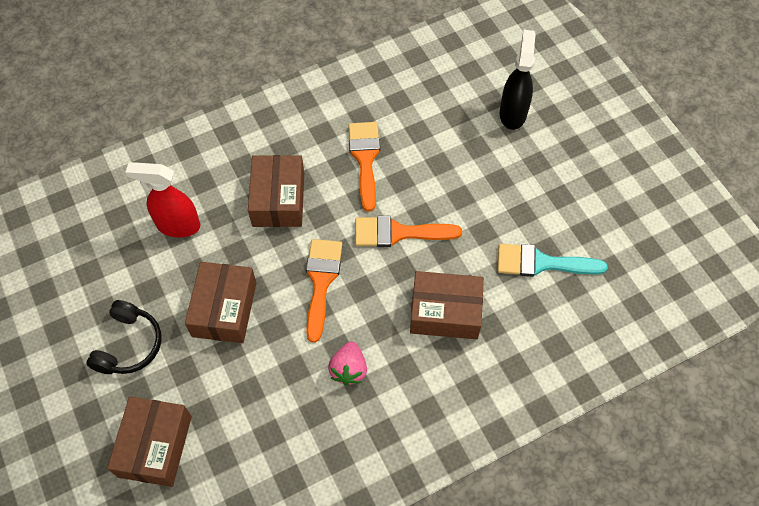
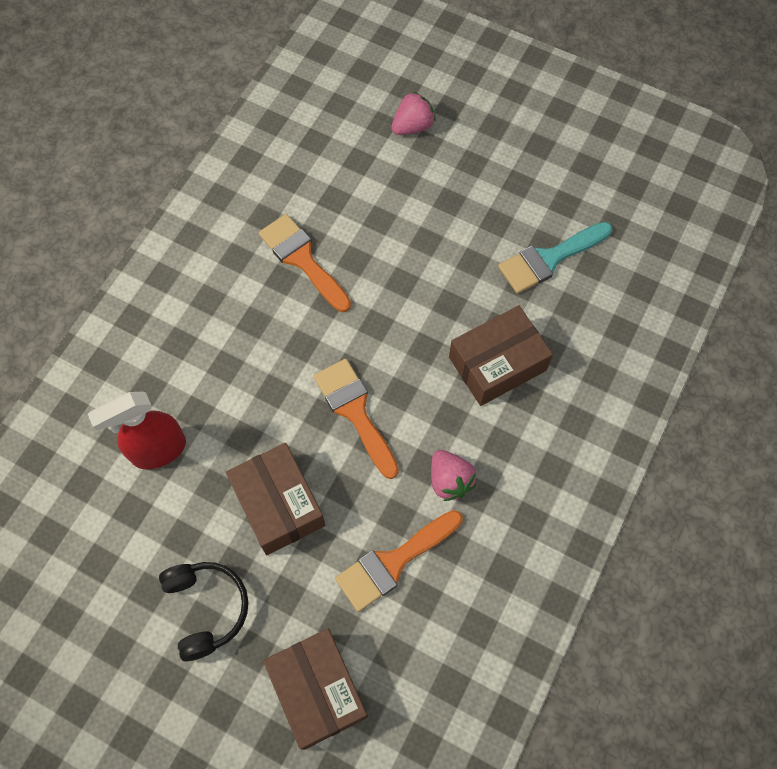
camera: 35 degrees left, 5 degrees up
(278, 199) = (245, 355): brown box -> none
(398, 233) = (393, 314): orange brush -> orange brush (394, 562)
(513, 113) = (413, 126): black spray bottle -> pink strawberry

